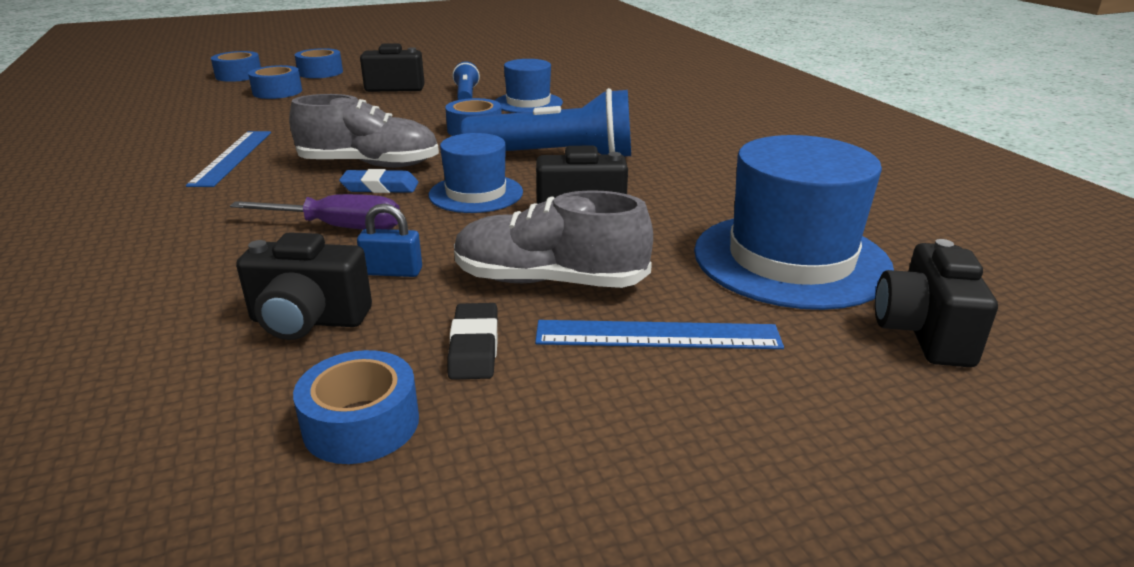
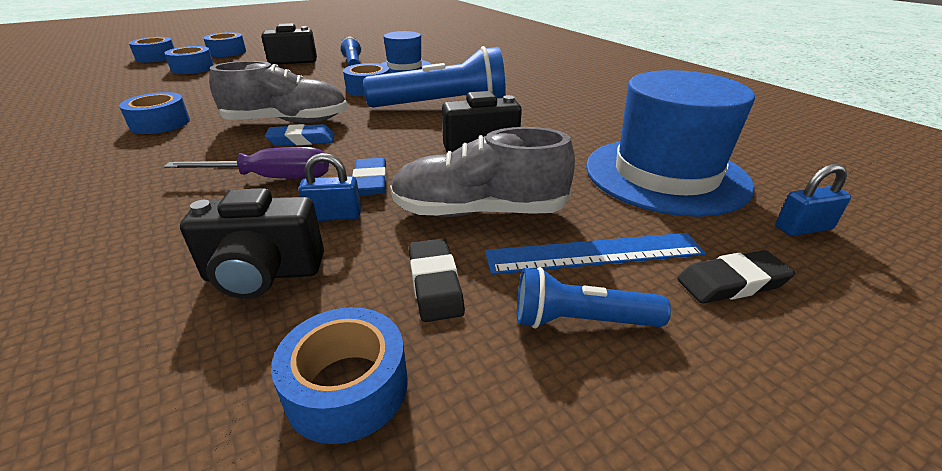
camera: 10 degrees left, 5 degrees up
(232, 157) = (160, 123): blue ruler -> blue tape
(442, 239) = (371, 181): none -> blue eraser
(476, 193) = (387, 140): blue hat -> none
(609, 396) = (580, 321): none -> blue flashlight
(796, 379) = (731, 282): none -> black eraser
(923, 333) = (803, 228): black camera -> blue padlock

